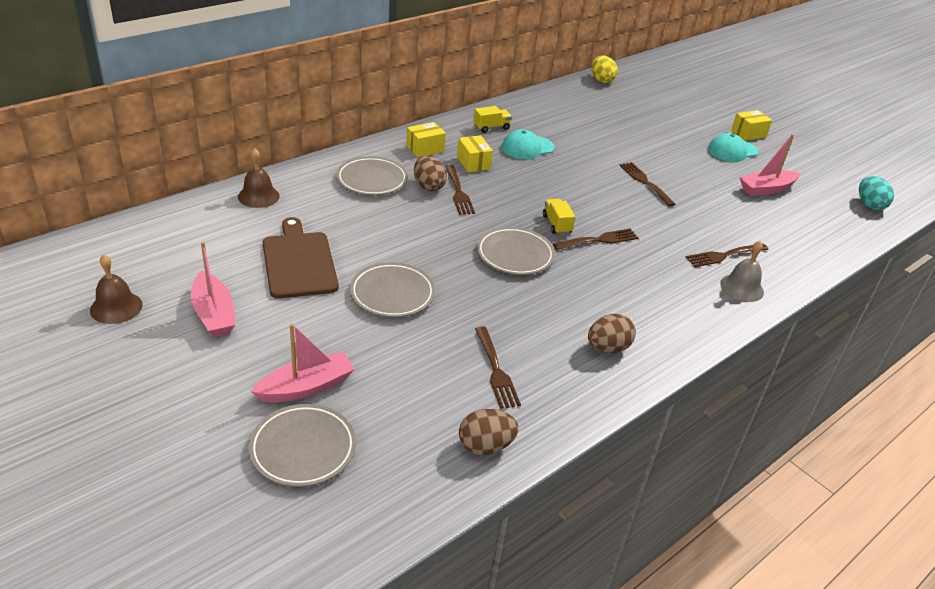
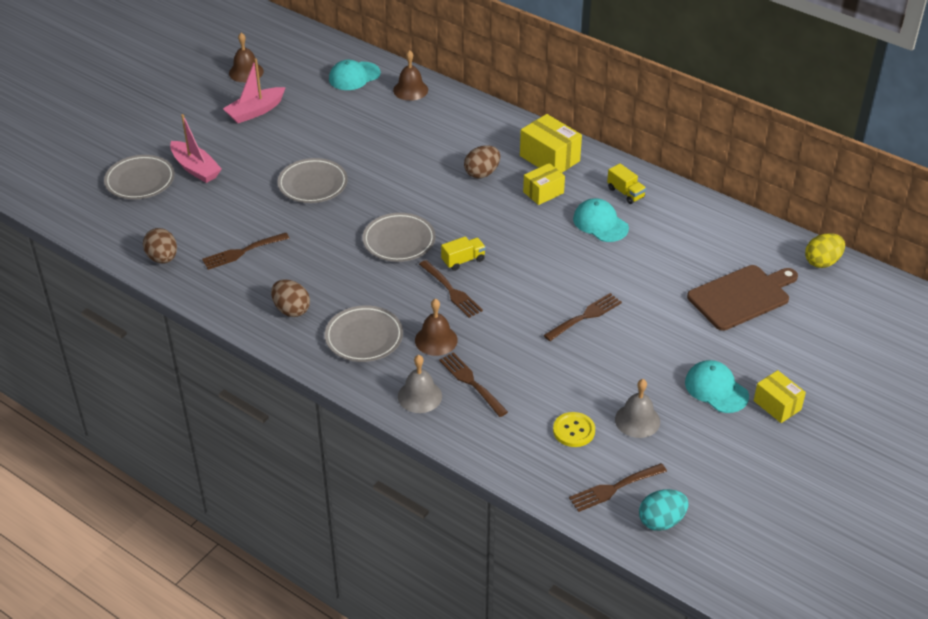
camera: 80 degrees right, 5 degrees up
(201, 226) = (354, 76): none -> turquoise cap
(299, 262) = (332, 131): brown cutting board -> brown cutting board (741, 296)
(372, 180) = (472, 140): grey plate -> grey plate (364, 337)
(425, 149) = (549, 158): yellow box -> yellow box, size x1.53
(458, 192) = (483, 192): brown fork -> brown fork (614, 488)
(666, 263) = (436, 340): none -> brown bell
(766, 189) = (637, 420): pink boat -> grey bell
(780, 219) = (574, 431): none -> yellow button

